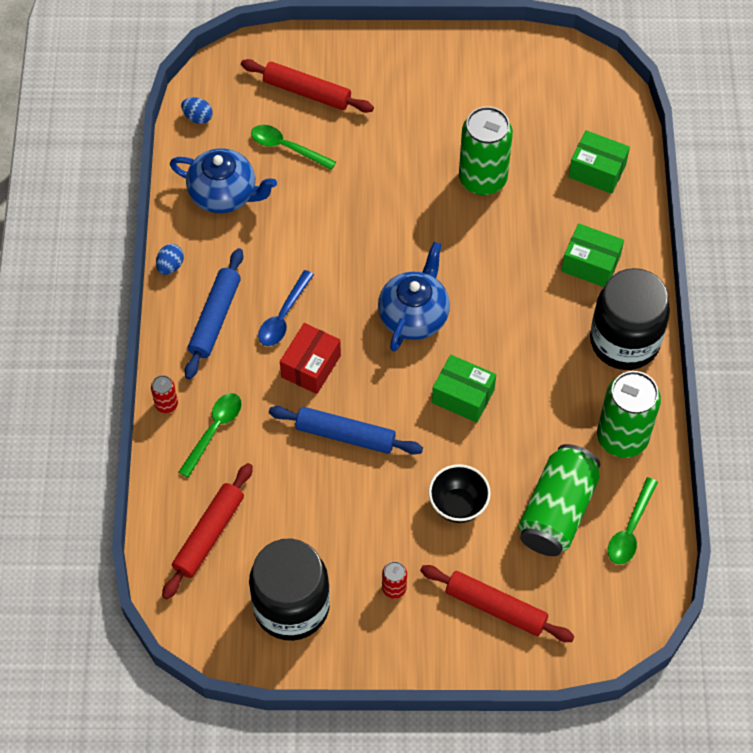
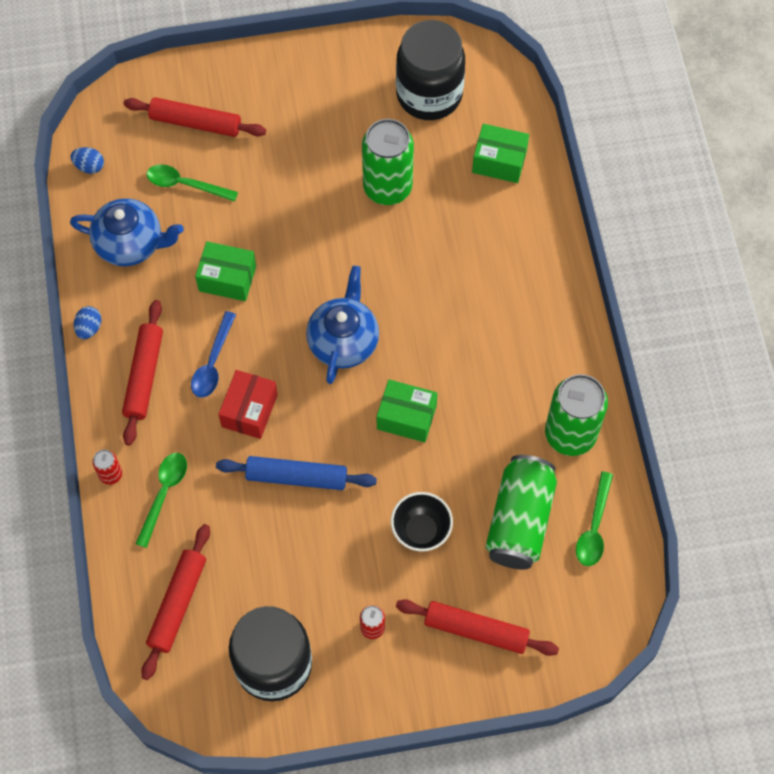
camera: 10 degrees left, 5 degrees up
(215, 318) = (144, 376): blue rolling pin -> red rolling pin
(590, 264) = (509, 259): green box -> green box (227, 279)
(624, 341) = (556, 334): black jar -> black jar (429, 94)

